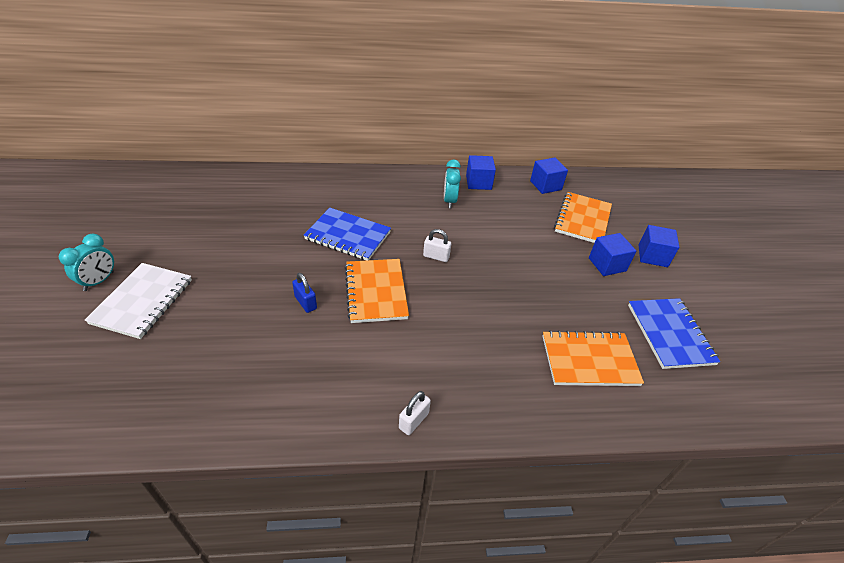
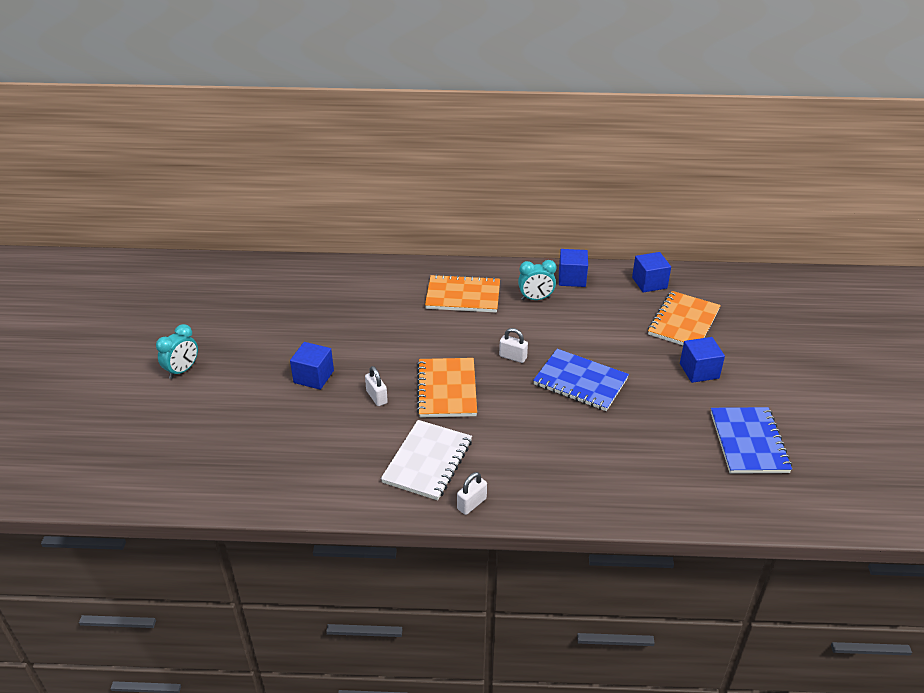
camera: 10 degrees right, 5 degrees down
(143, 301) = (224, 390): white notebook -> white notebook (428, 461)
(305, 302) = (376, 397): blue padlock -> white padlock
(348, 236) = (422, 333): blue notebook -> blue notebook (580, 382)
(449, 201) = (536, 299): turquoise clock -> turquoise clock turned 105 degrees counterclockwise
(589, 360) = (655, 462): orange notebook -> orange notebook (463, 296)
(652, 256) = (754, 363): blue cube -> blue cube (313, 377)

